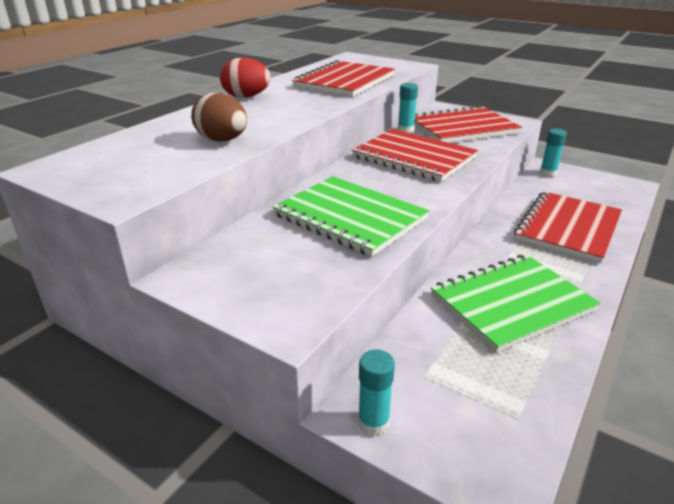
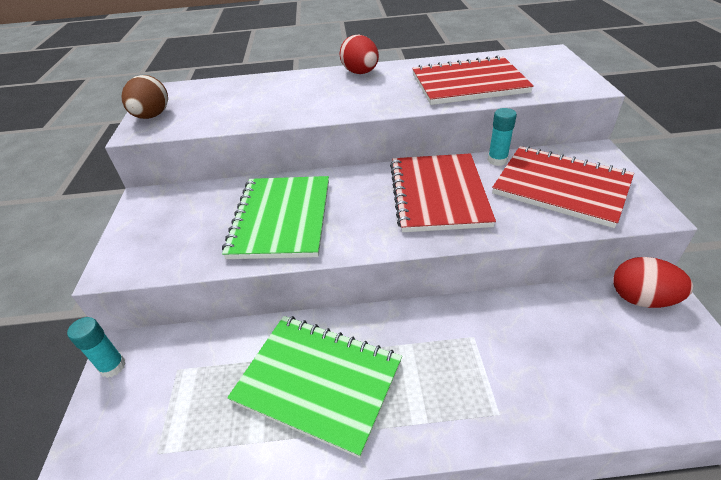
camera: 55 degrees right, 10 degrees up
(222, 140) = (261, 109): brown egg -> brown egg (152, 116)
(548, 173) = (641, 299): turquoise glue stick -> red egg
(568, 228) = (518, 370): red notebook -> none

